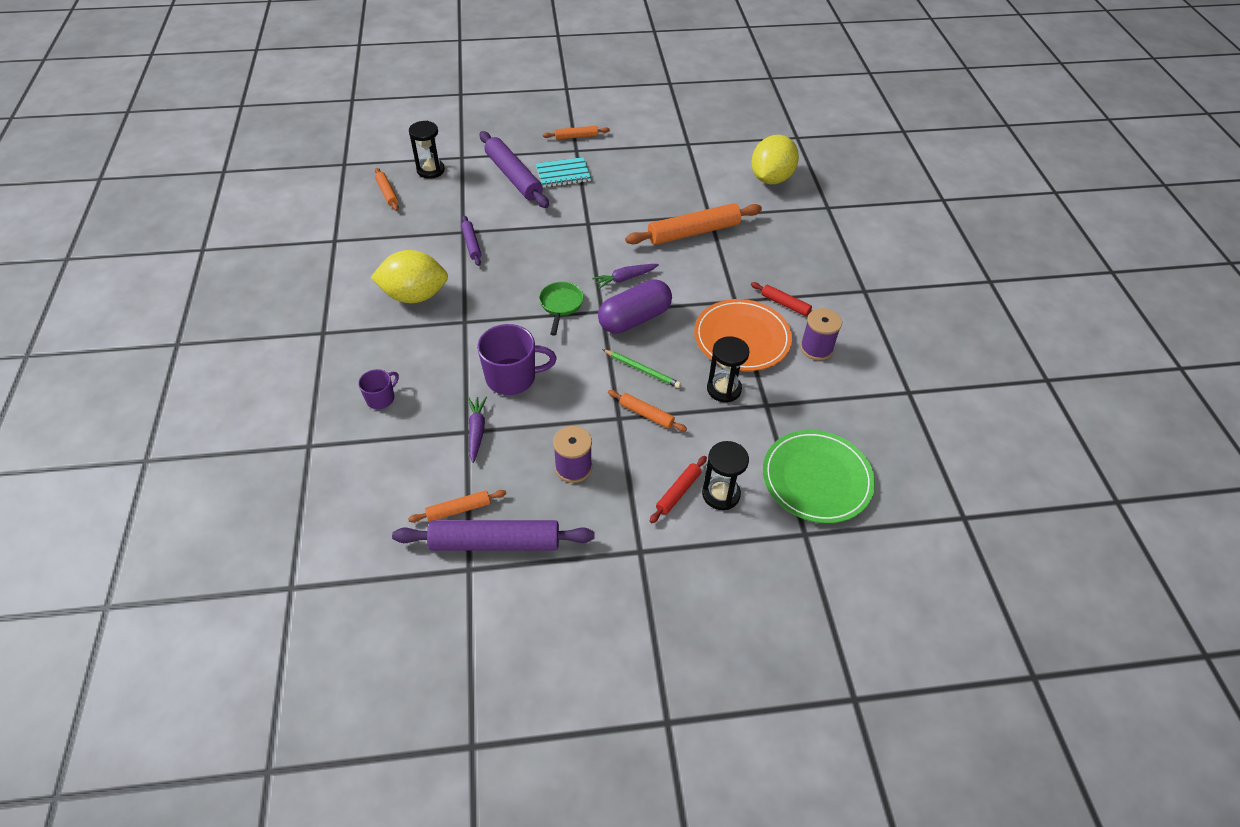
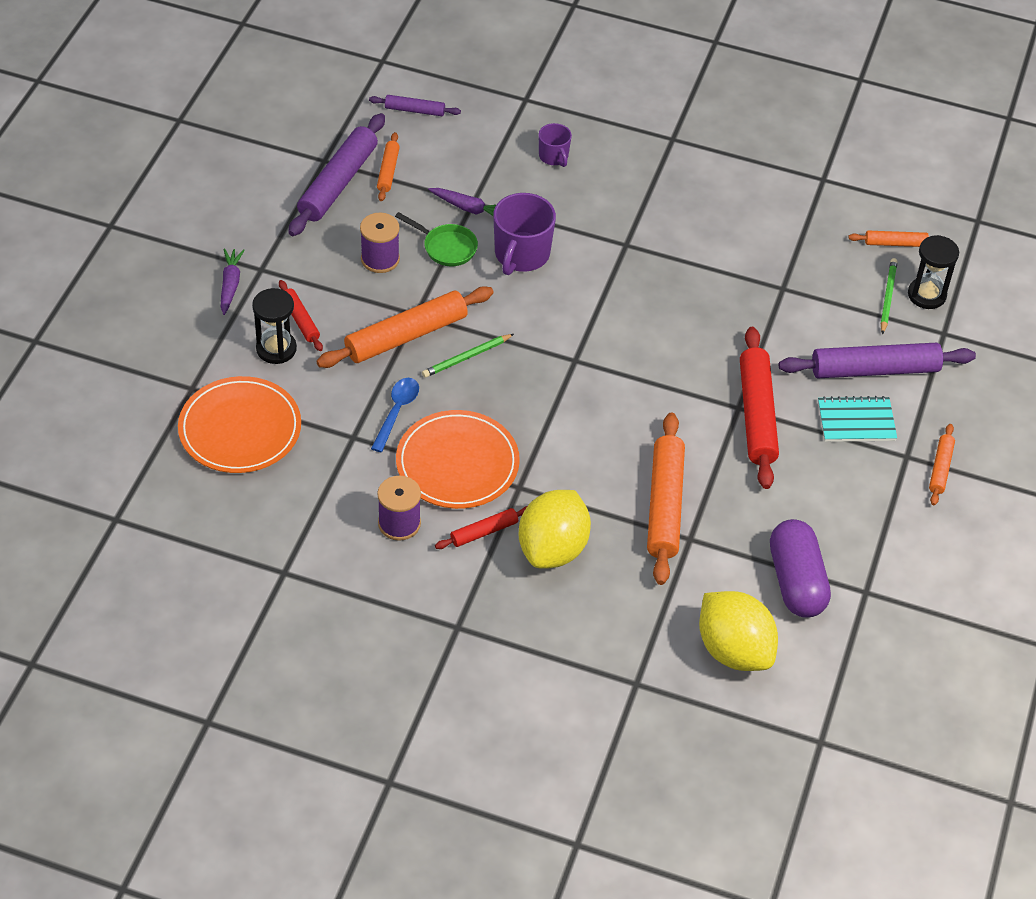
camera: 115 degrees right, 0 degrees up
(415, 296) = (690, 218): yellow lemon -> yellow lemon (553, 549)
(443, 185) = (888, 297): none -> green pencil
(471, 244) = (755, 288): purple rolling pin -> purple rolling pin (415, 110)
(561, 305) = (605, 329): green pan -> green pan (446, 247)
(563, 174) = (856, 421): turquoise notebook -> turquoise notebook turned 75 degrees clockwise
(588, 214) = (757, 415): none -> red rolling pin
(625, 278) = (616, 401): purple carrot -> purple carrot (230, 285)
(634, 319) = (545, 383): purple capsule -> purple capsule (796, 581)
(646, 414) = (406, 336): orange rolling pin -> orange rolling pin, size x1.96
(724, 389) = (396, 412): black hourglass -> blue spoon
(816, 478) = (240, 429): green plate -> orange plate

